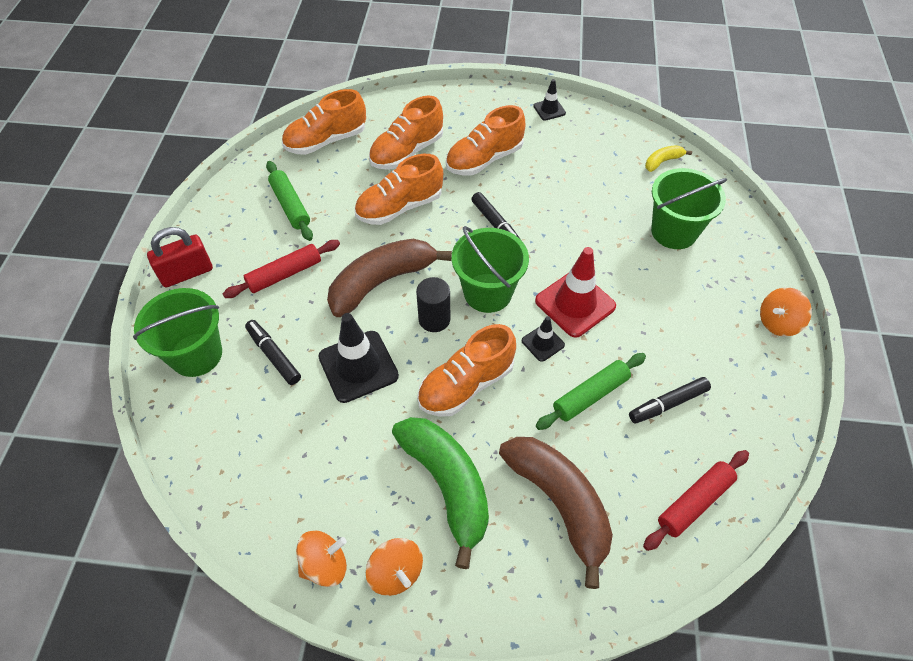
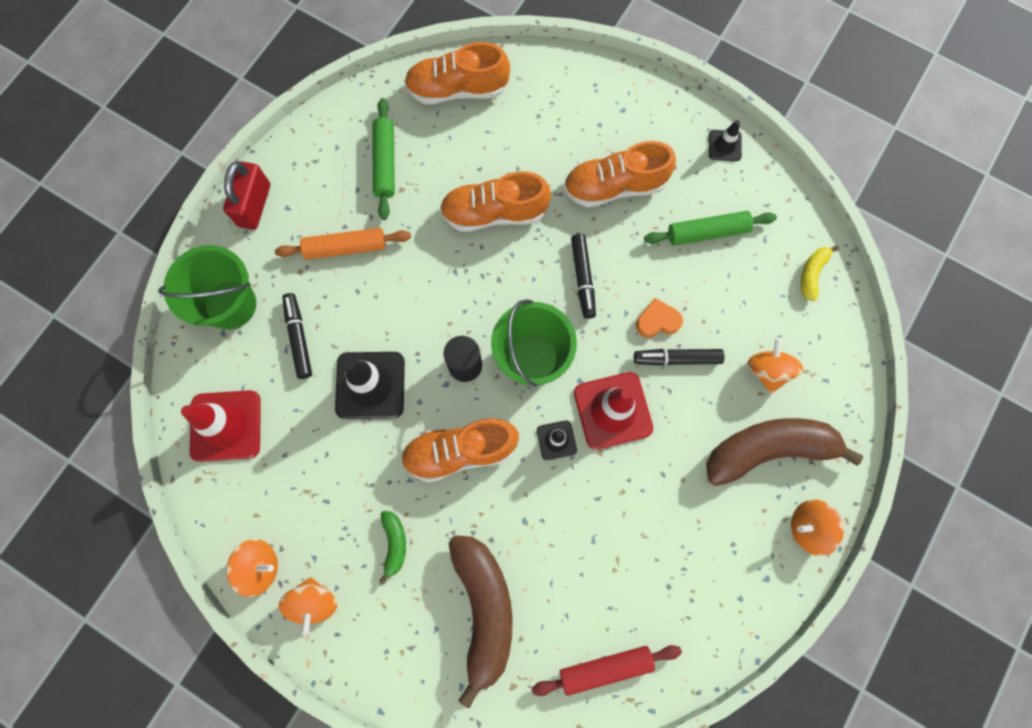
camera: 25 degrees right, 20 degrees up
(187, 273) = (254, 205): red padlock -> red padlock turned 75 degrees counterclockwise
(234, 454) = (226, 426): none -> red traffic cone
(284, 274) = (345, 247): red rolling pin -> orange rolling pin
(382, 282) = (434, 299): brown banana -> brown banana (768, 450)
(407, 152) = (536, 140): orange shoe -> none
(447, 485) = (394, 544): green banana -> green banana, size x0.45
(571, 231) = (657, 321): none -> orange heart
(590, 395) = (571, 518): green rolling pin -> green rolling pin (707, 232)
(662, 162) = (812, 274): yellow banana -> yellow banana turned 60 degrees counterclockwise
(667, 404) = (640, 561): black marker -> black marker (677, 358)
(674, 232) = (767, 370): green bucket -> orange spinning top

